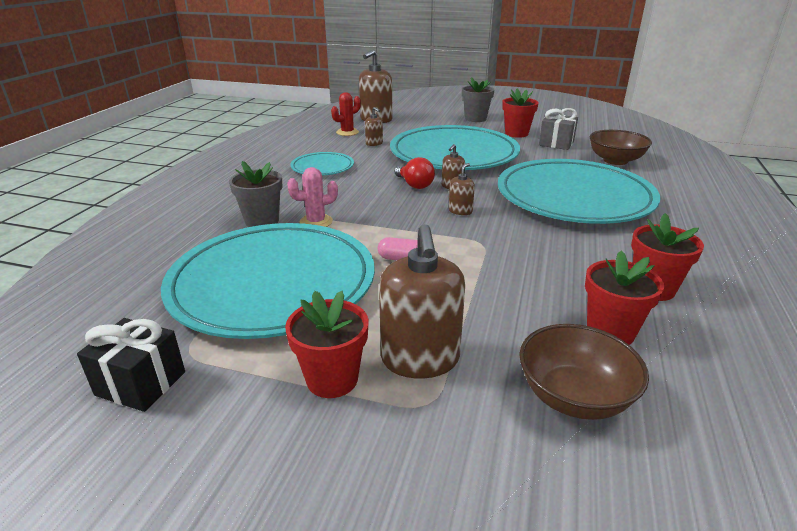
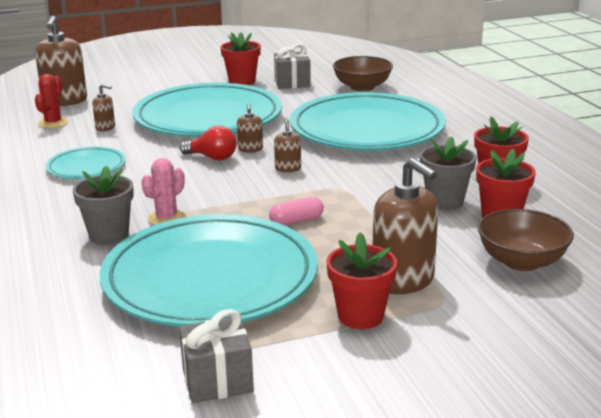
camera: 35 degrees left, 5 degrees down
(141, 383) = (217, 380): black gift -> grey gift
(475, 119) = (178, 75): grey flower pot -> grey flower pot (445, 202)

